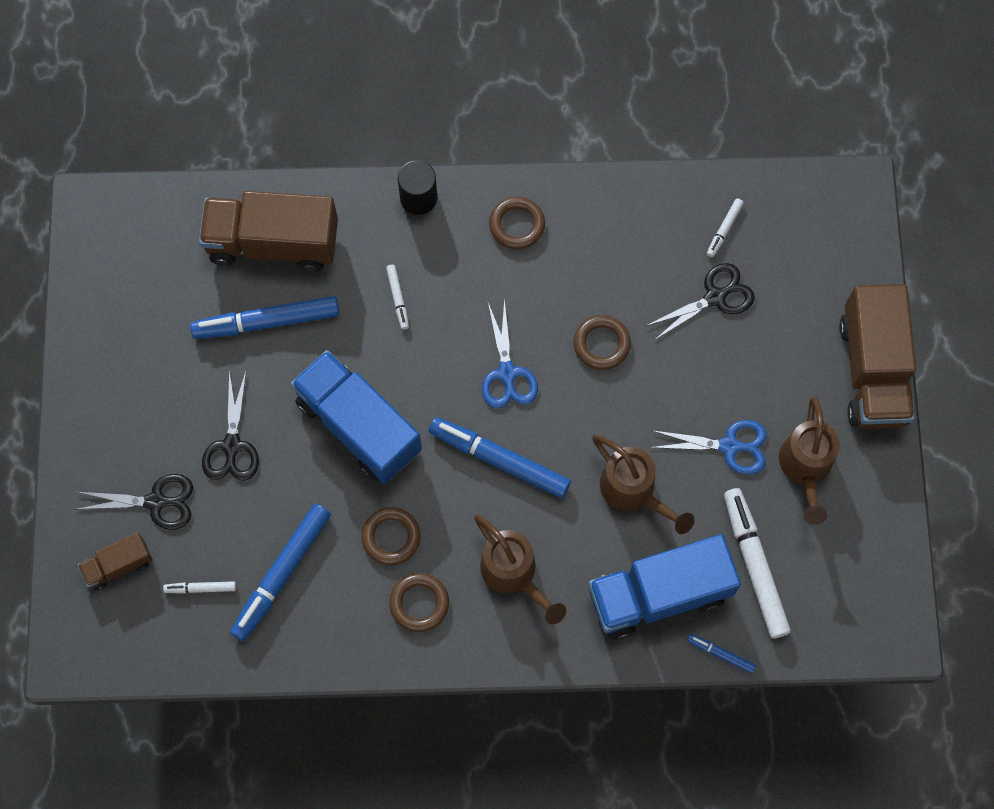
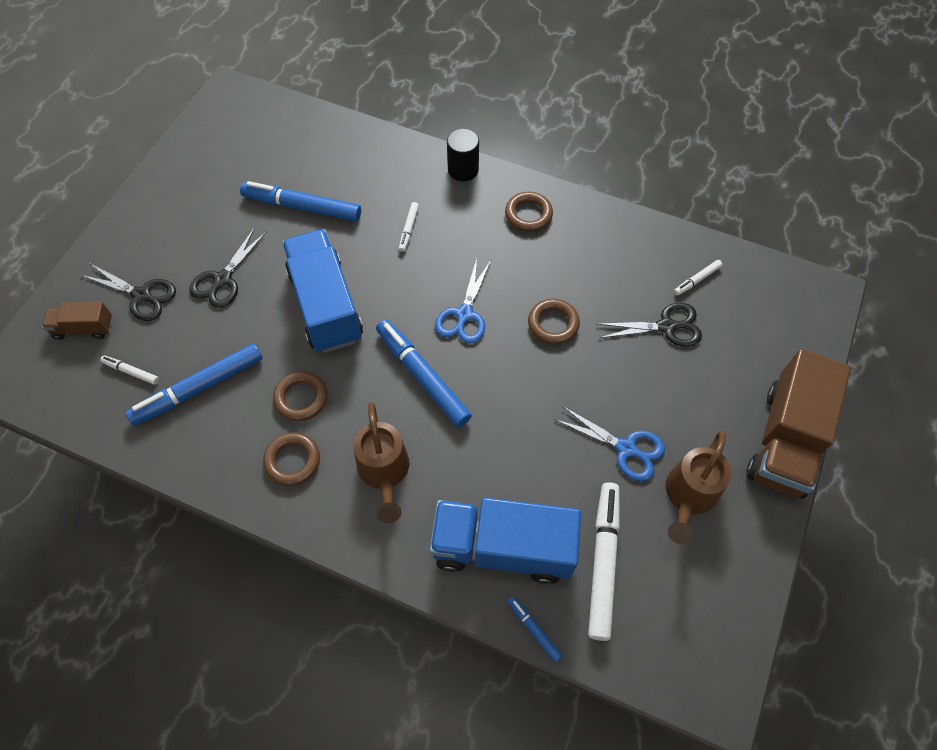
camera: 25 degrees right, 10 degrees down
(273, 243) = (339, 159): brown truck -> none
(633, 491) = (523, 450): brown watering can -> none

